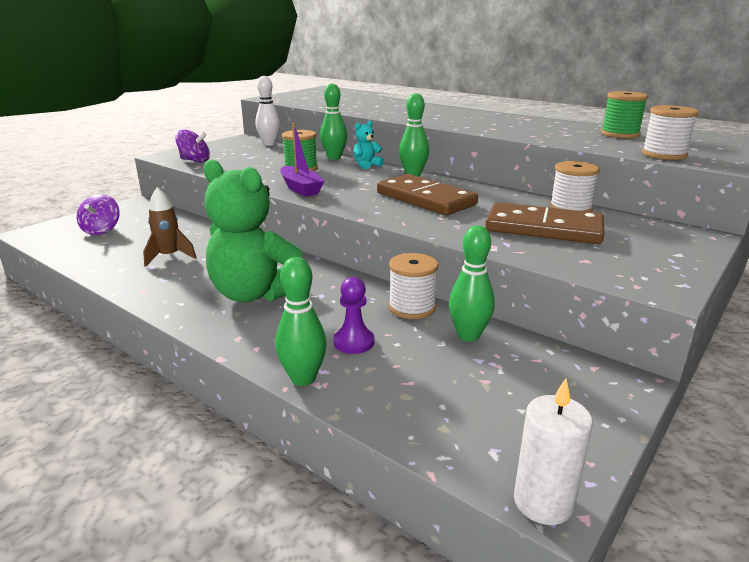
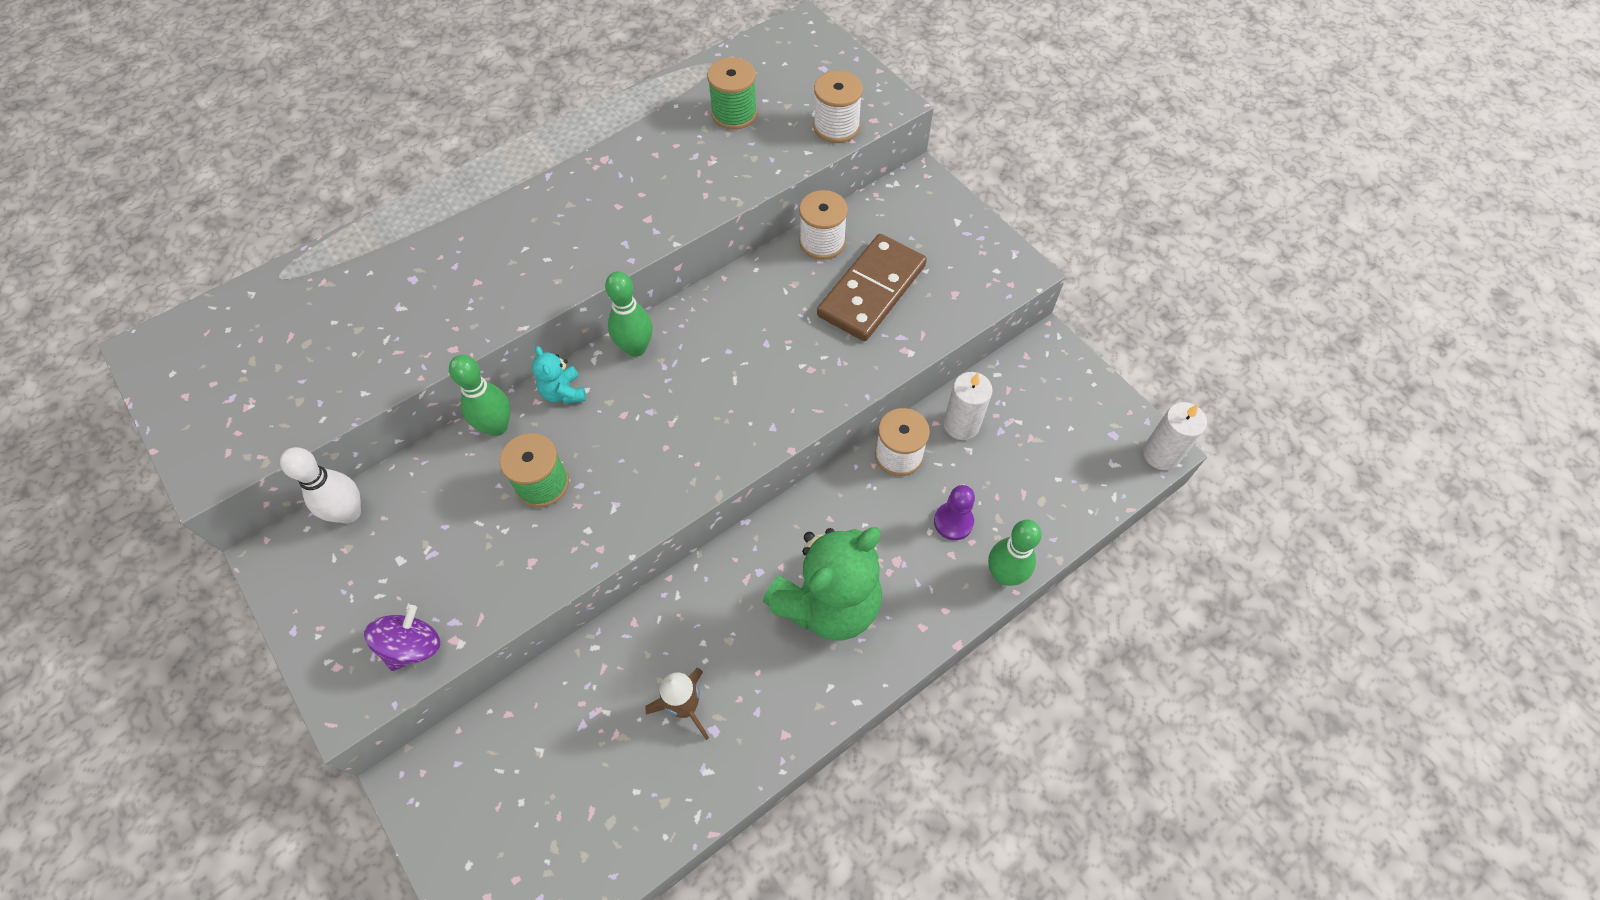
camera: 75 degrees left, 35 degrees up
(101, 230) = (534, 824): purple spinning top -> none
(300, 189) = (647, 498): purple boat -> none
(425, 199) = (743, 364): brown domino -> none
(468, 335) = (961, 425): green bowling pin -> white candle

